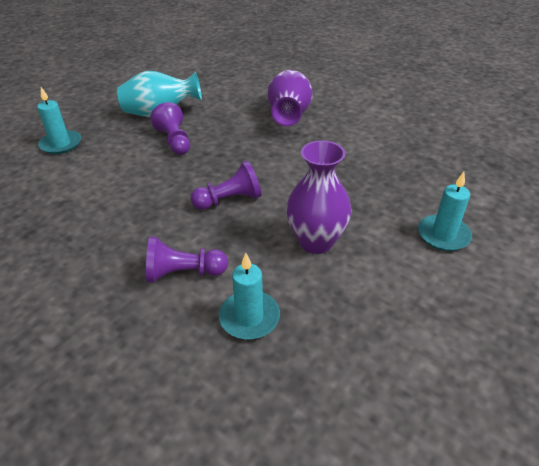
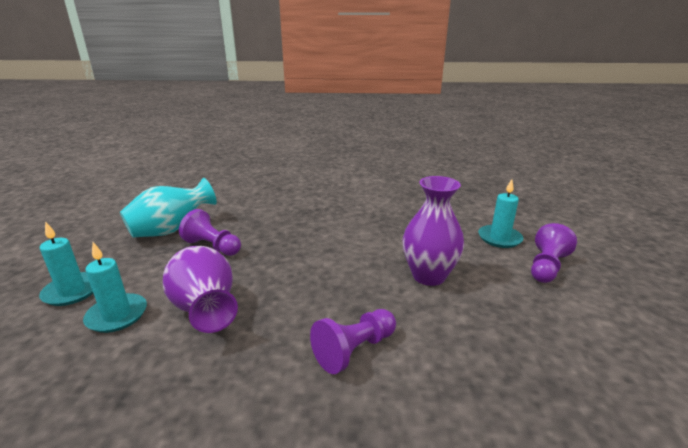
camera: 35 degrees left, 15 degrees down
(229, 200) = (322, 274): purple pawn -> purple pawn (546, 267)
(249, 317) = (454, 356): turquoise candle -> turquoise candle (117, 315)
(289, 116) = (298, 200): purple vase -> purple vase (205, 309)

